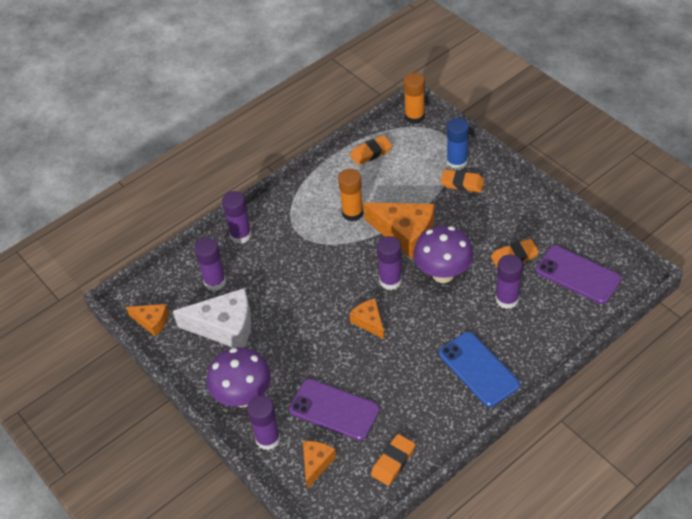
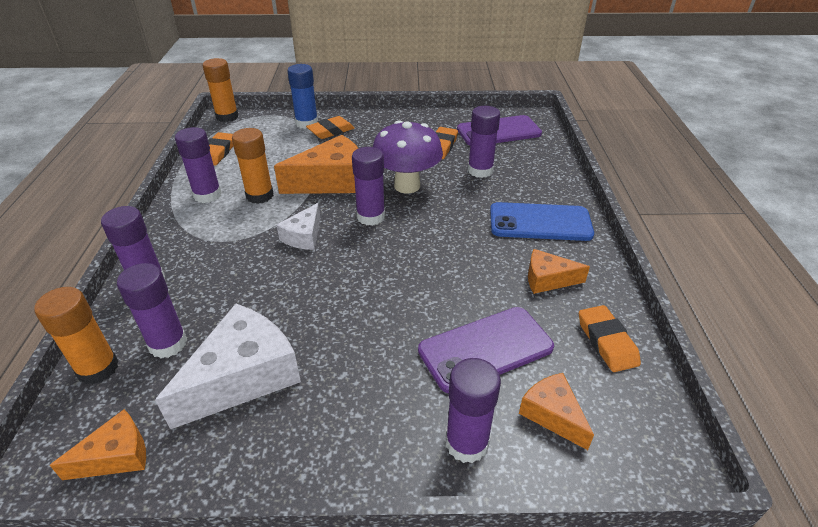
camera: 55 degrees left, 10 degrees down
(180, 272) = (98, 368): none -> orange glue stick
(243, 397) = (371, 427): purple mushroom -> none
(327, 190) = (207, 195): none -> purple glue stick
(339, 265) = (304, 236): none -> white cheese
(369, 322) = (400, 256): orange cheese -> orange cheese (548, 279)

